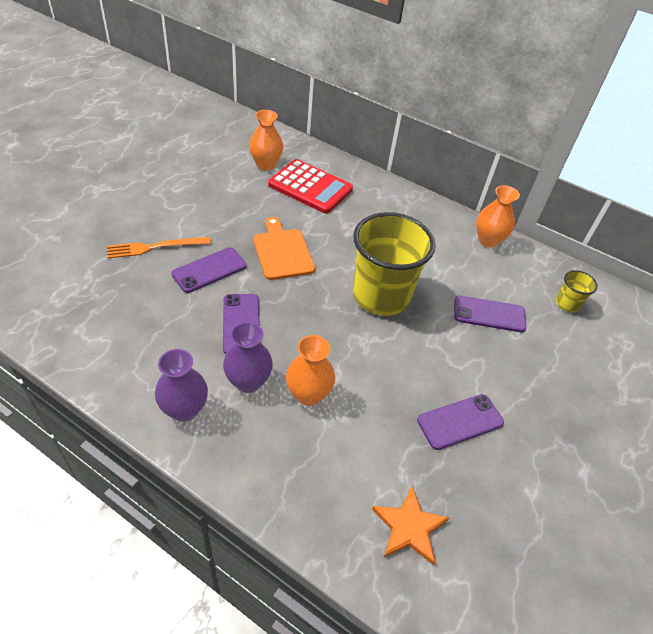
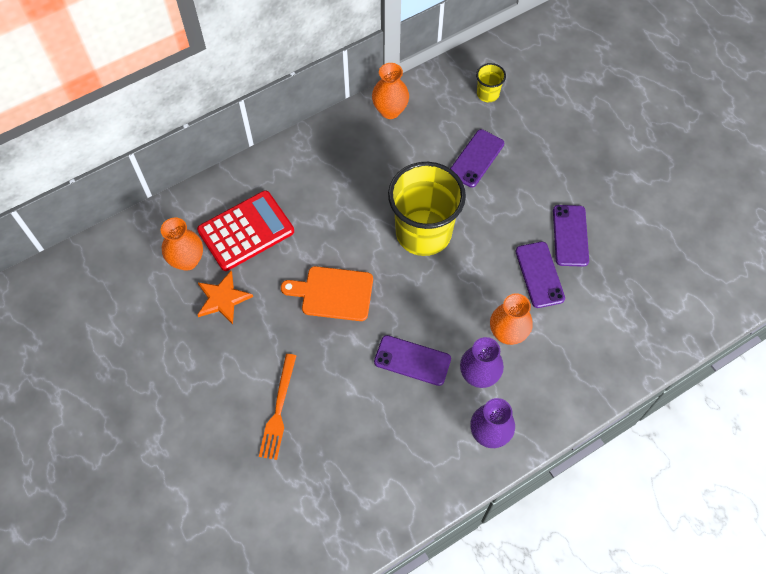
camera: 60 degrees left, 15 degrees up
(209, 270) = (332, 367): purple phone -> purple phone (539, 274)
(409, 527) = (640, 311): orange star -> orange star (223, 299)

